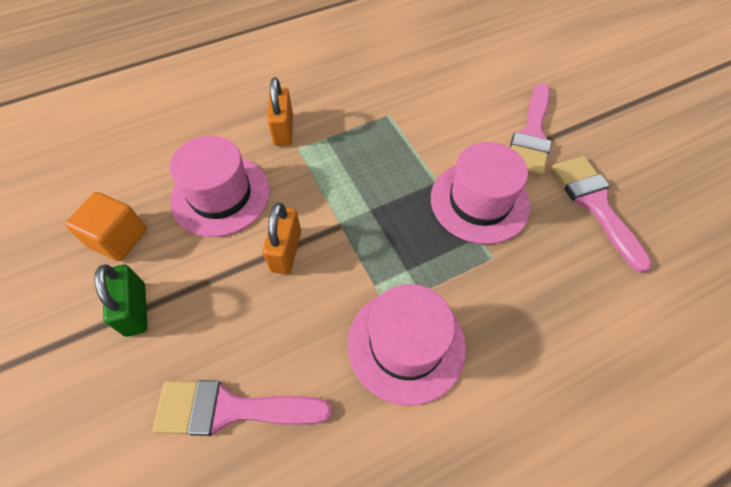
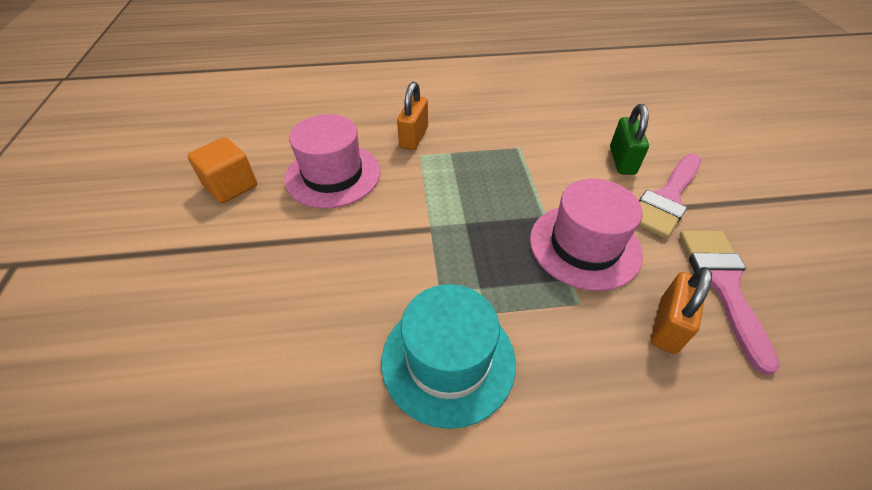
camera: 20 degrees right, 10 degrees down
(136, 309) = (213, 246): green padlock -> green padlock (622, 161)
(230, 409) = (246, 361): pink brush -> none
(286, 251) = (368, 236): orange padlock -> orange padlock (667, 325)
(406, 344) = (448, 360): pink hat -> turquoise hat

